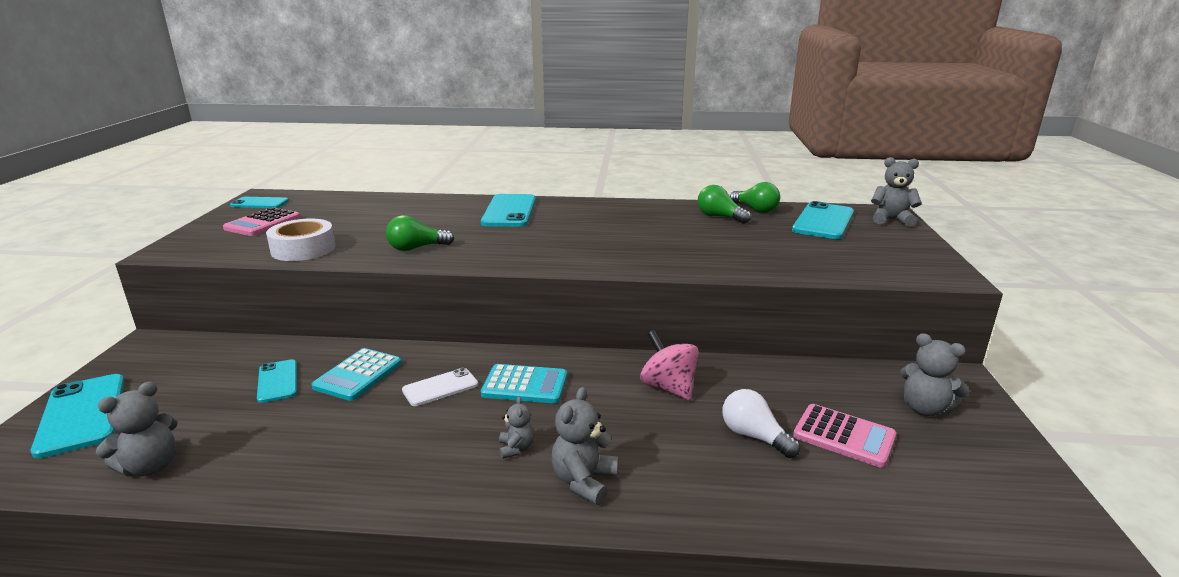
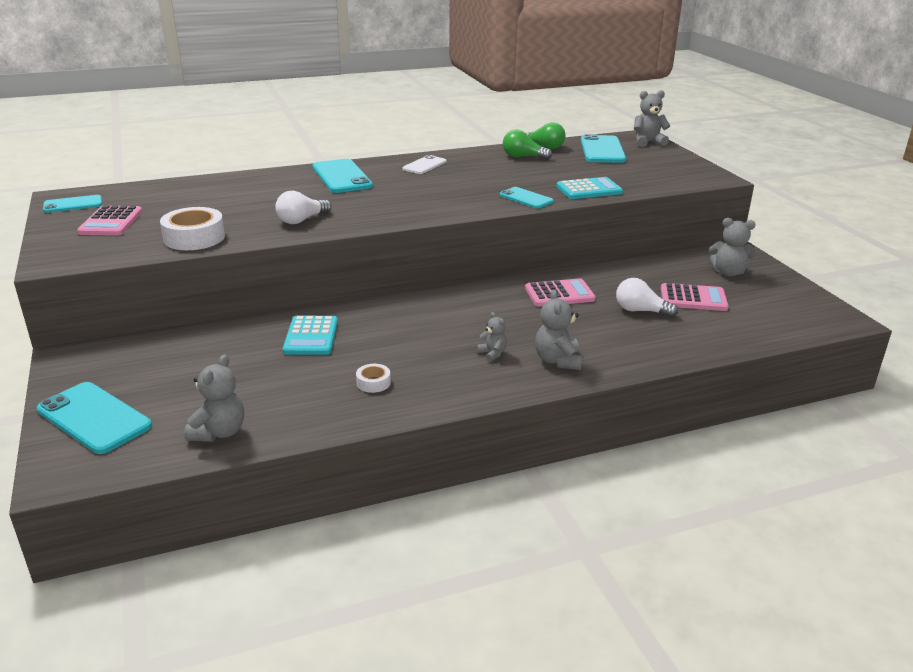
camera: 25 degrees left, 5 degrees up
(278, 381) = (245, 355): turquoise phone -> turquoise phone (526, 198)
(354, 450) = (373, 383): none -> white tape
(416, 248) = (301, 220): green light bulb -> white light bulb
(440, 387) = (391, 330): white phone -> white phone (424, 165)
(525, 385) = (455, 314): turquoise calculator -> turquoise calculator (589, 190)
(668, 387) = (559, 294): pink spinning top -> pink calculator

